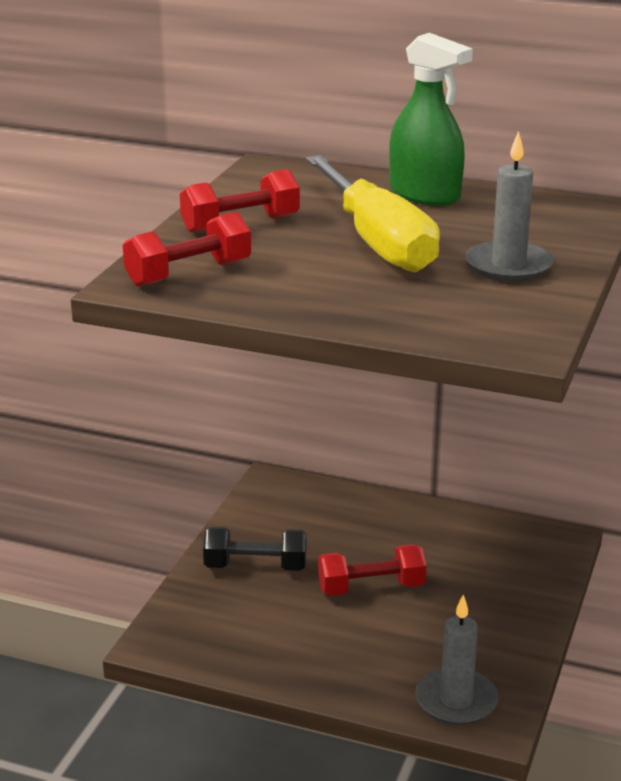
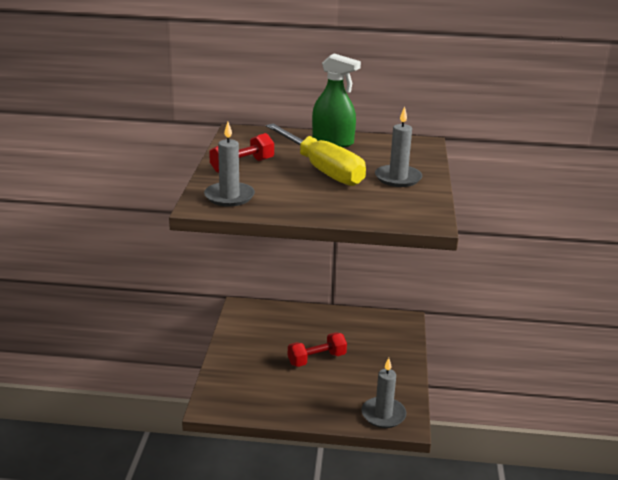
camera: 15 degrees left, 0 degrees up
(189, 274) = (229, 196): red dumbbell -> grey candle
(255, 566) = (249, 355): black dumbbell -> none

